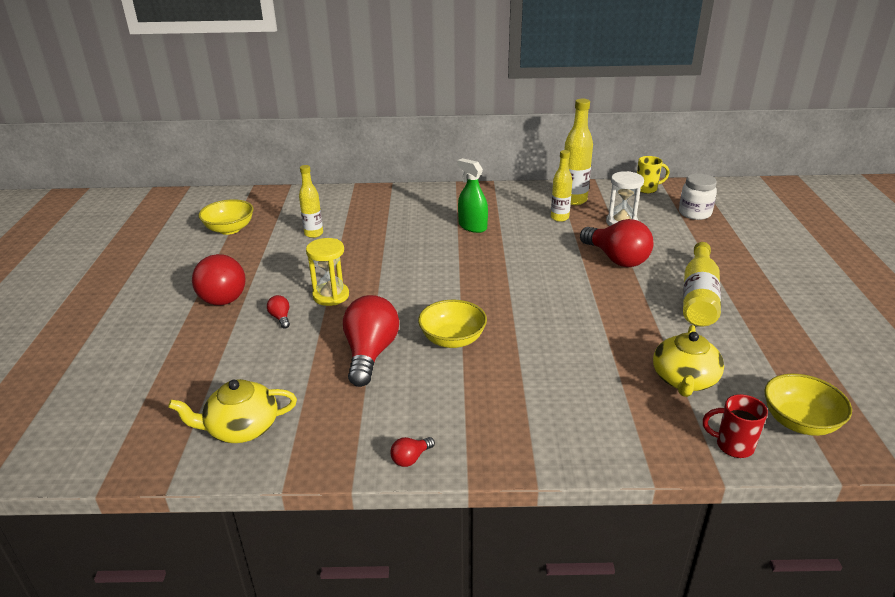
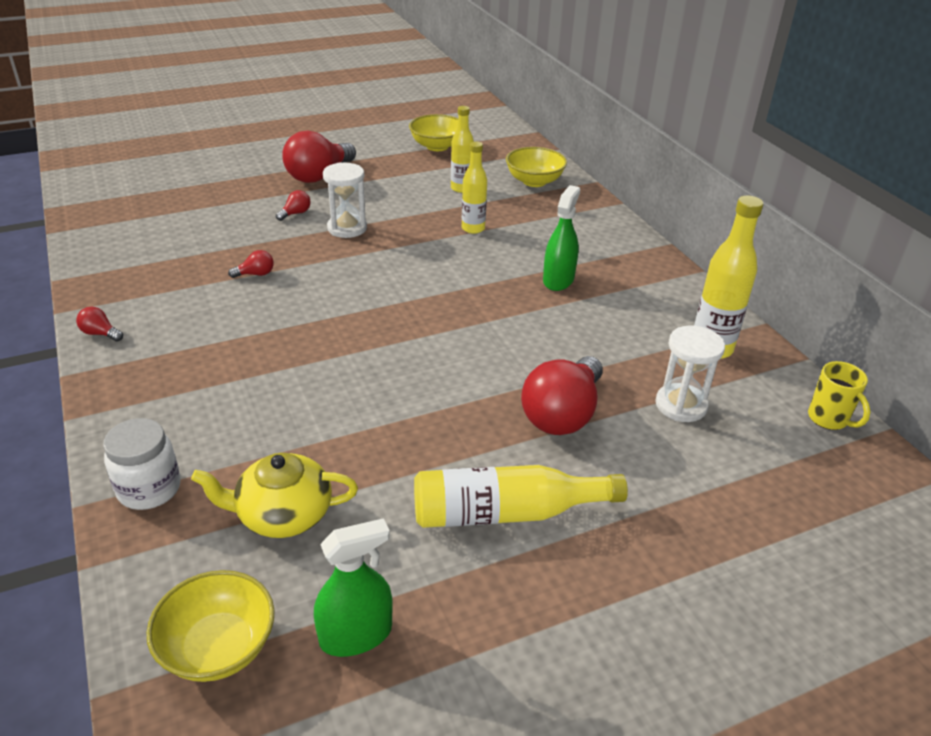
camera: 65 degrees right, 5 degrees up
(241, 428) = (128, 240): yellow teapot -> none
(331, 296) = (347, 228): yellow hourglass -> white hourglass
(370, 353) = (255, 274): red light bulb -> red light bulb, size x0.43
(452, 339) = (300, 317): yellow bowl -> yellow bowl (534, 181)
(559, 218) = (643, 344): yellow bottle -> yellow bottle (473, 229)
(694, 213) = (790, 486): white jar -> white jar (149, 489)
(733, 446) = (154, 573): red mug -> none
(790, 366) = (356, 635): none -> green spray bottle

